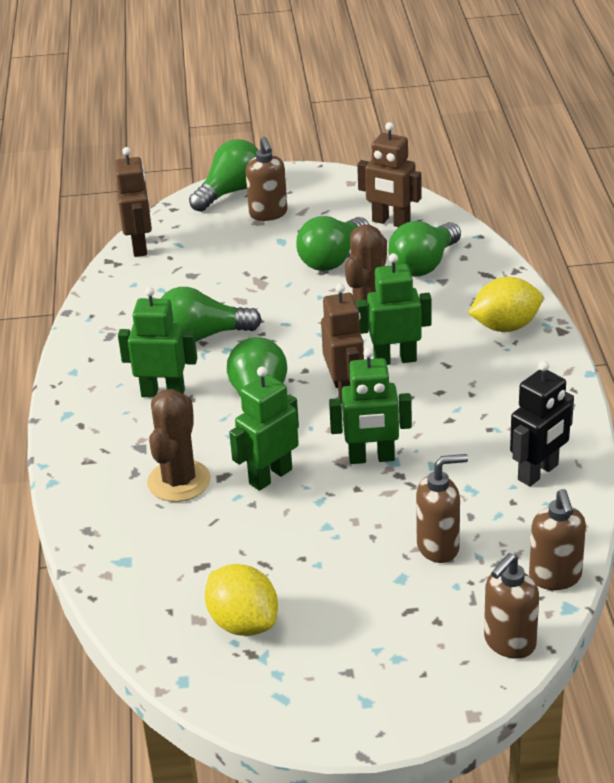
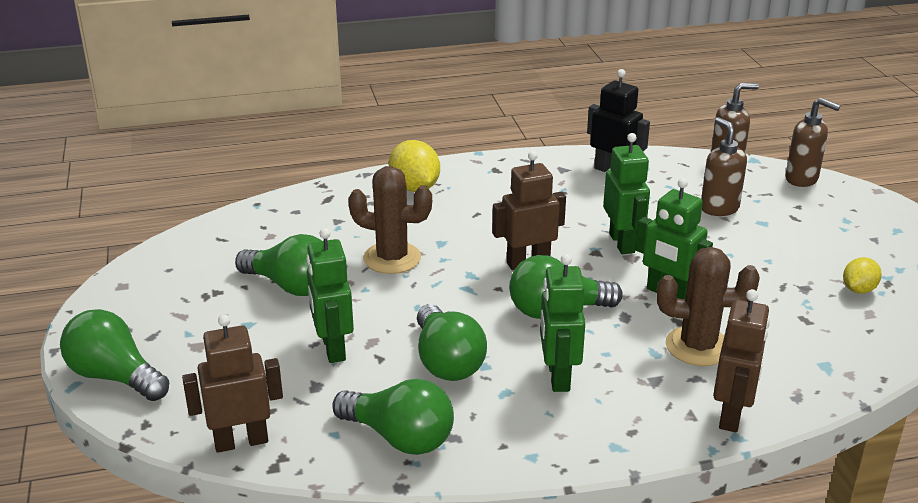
camera: 100 degrees left, 5 degrees down
(243, 623) = (858, 290): yellow lemon -> yellow lemon, size x0.61
(268, 214) = (181, 339): brown soap dispenser -> none
(391, 222) = (220, 254): brown robot -> brown robot (731, 415)
(395, 359) = (473, 239): green robot -> green robot (333, 348)
(424, 264) = (307, 231): green light bulb -> green light bulb (399, 437)

